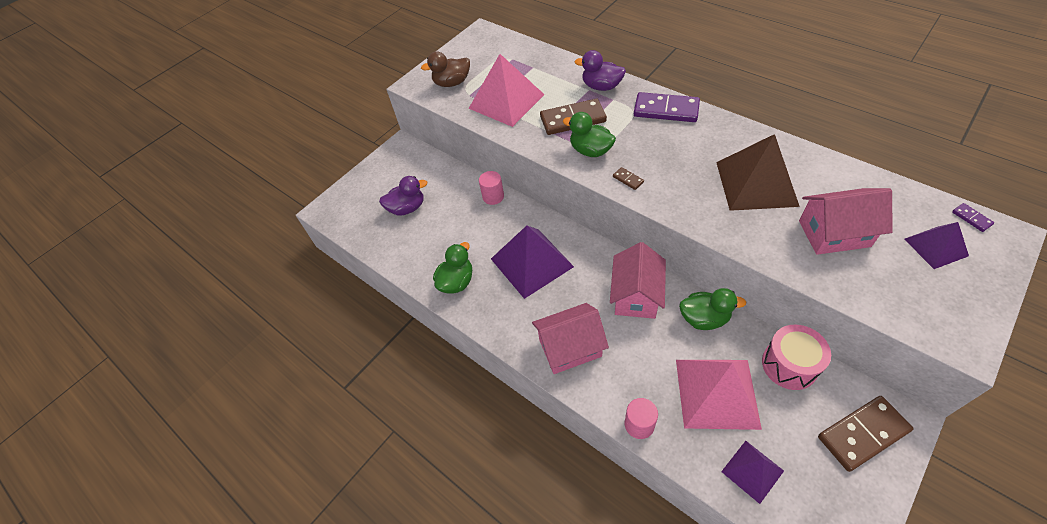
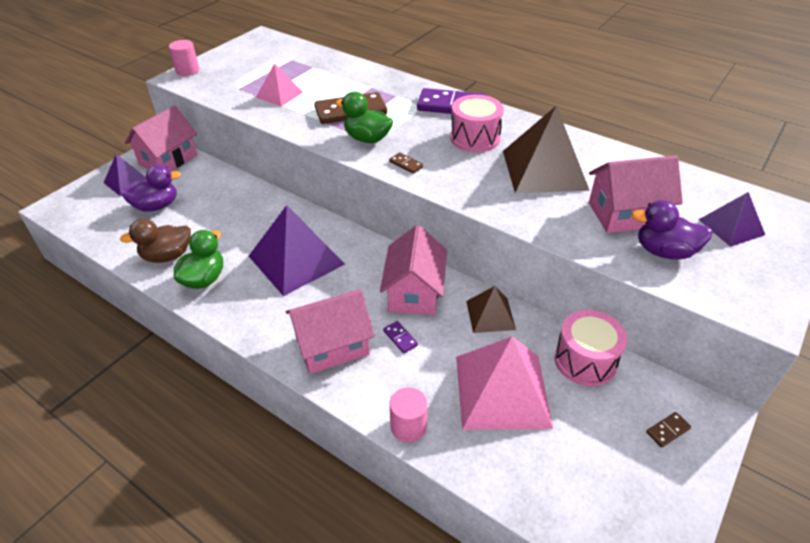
camera: 10 degrees left, 10 degrees down
(410, 159) = (168, 159): none -> pink house
(452, 83) = (221, 77): brown duck -> brown duck (167, 256)
(493, 196) = (259, 196): pink cylinder -> pink cylinder (187, 71)
(506, 101) = (279, 94): pink pyramid -> pink pyramid, size x0.55
(601, 86) = (385, 85): purple duck -> purple duck (664, 252)
(689, 148) = (475, 138): none -> pink drum
(704, 318) = (490, 315): green duck -> brown pyramid
(752, 471) = (541, 474): purple pyramid -> purple pyramid (127, 182)
(862, 434) = (667, 430): brown domino -> brown domino, size x0.43
(971, 218) = (766, 202): purple domino -> purple domino (400, 338)

